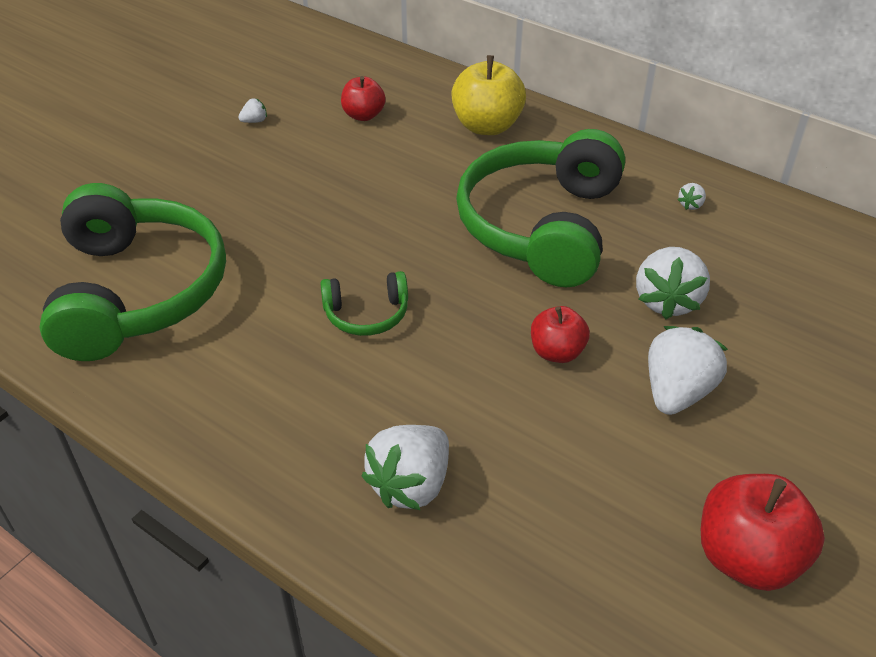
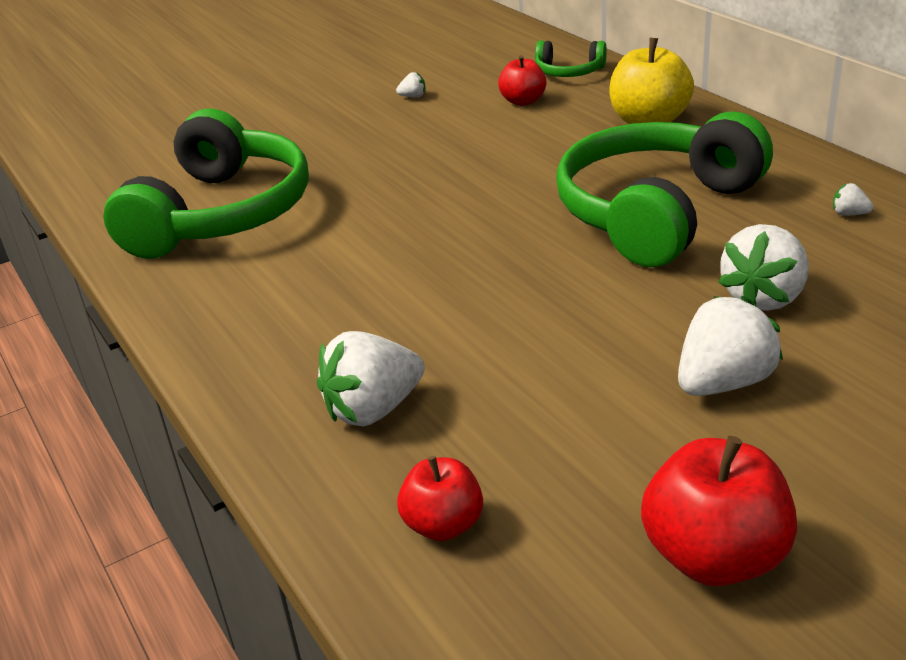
camera: 25 degrees right, 10 degrees down
(366, 314) = (421, 261): green headphones -> green headphones (569, 72)
(557, 352) = (603, 323): red apple -> red apple (443, 525)
(690, 205) = (849, 214): white strawberry -> white strawberry turned 60 degrees clockwise

